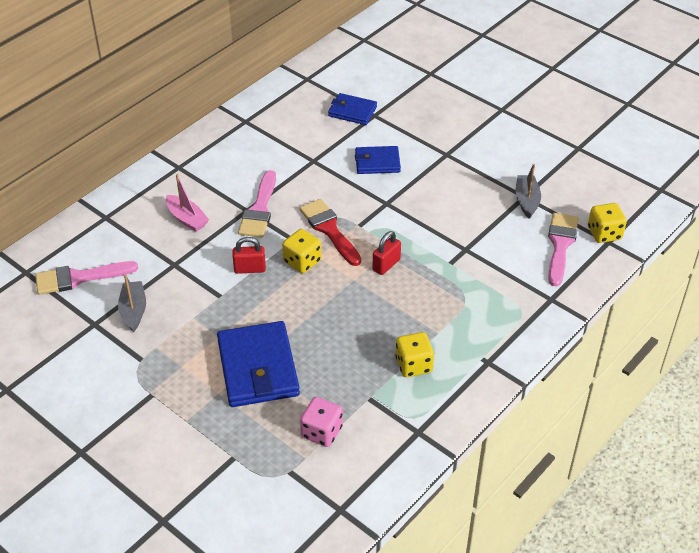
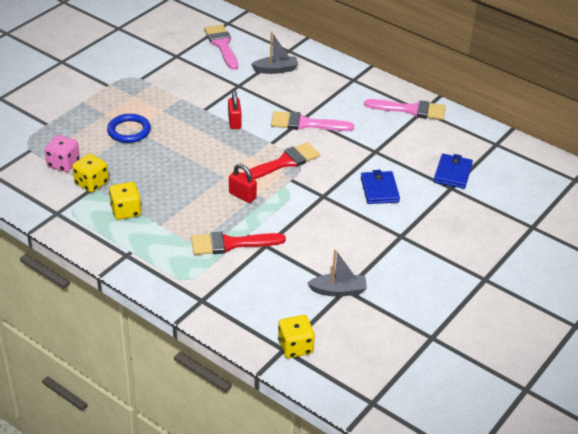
camera: 85 degrees right, 5 degrees down
(133, 311) = (189, 71): grey boat -> grey boat (276, 70)
(187, 219) = (290, 88): pink boat -> none
(258, 368) = (129, 131): blue wallet -> blue ring
(302, 261) = (244, 149): yellow dice -> yellow dice (91, 183)
(465, 275) = (231, 244): none -> red brush
(560, 245) = (275, 312): pink brush -> pink brush (411, 110)

